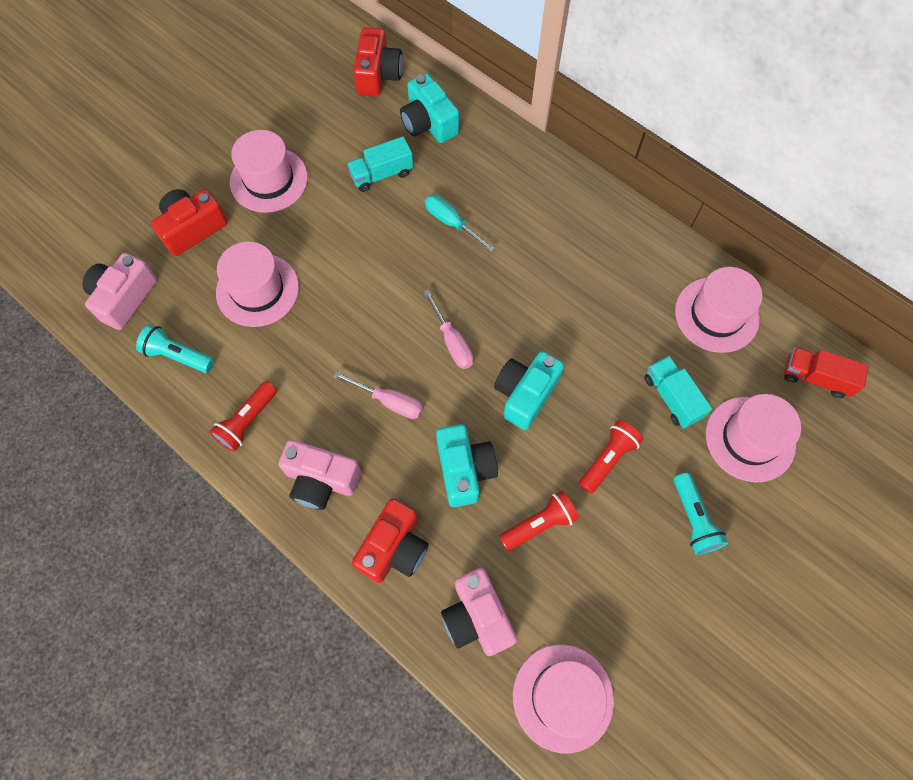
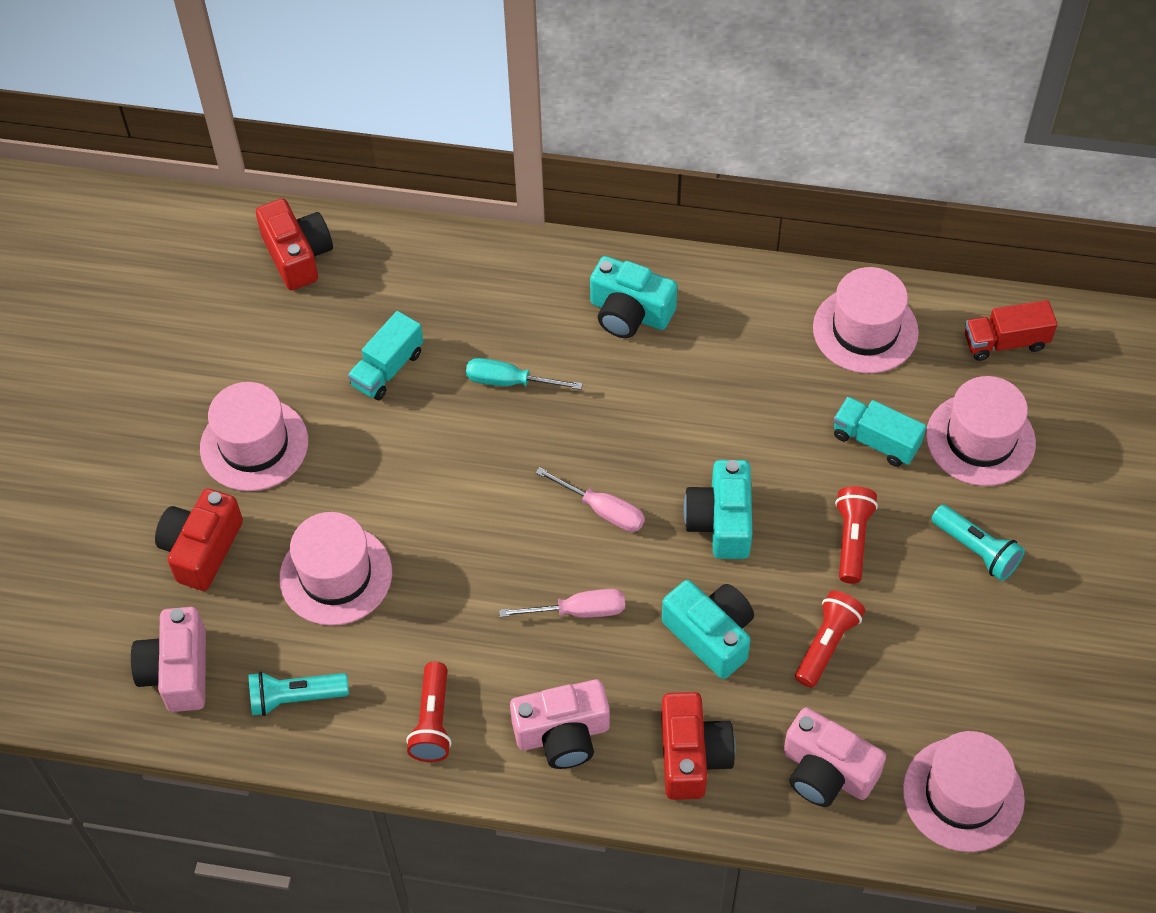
camera: 30 degrees left, 10 degrees down
(429, 123) = (401, 281): turquoise camera -> turquoise camera (629, 313)

